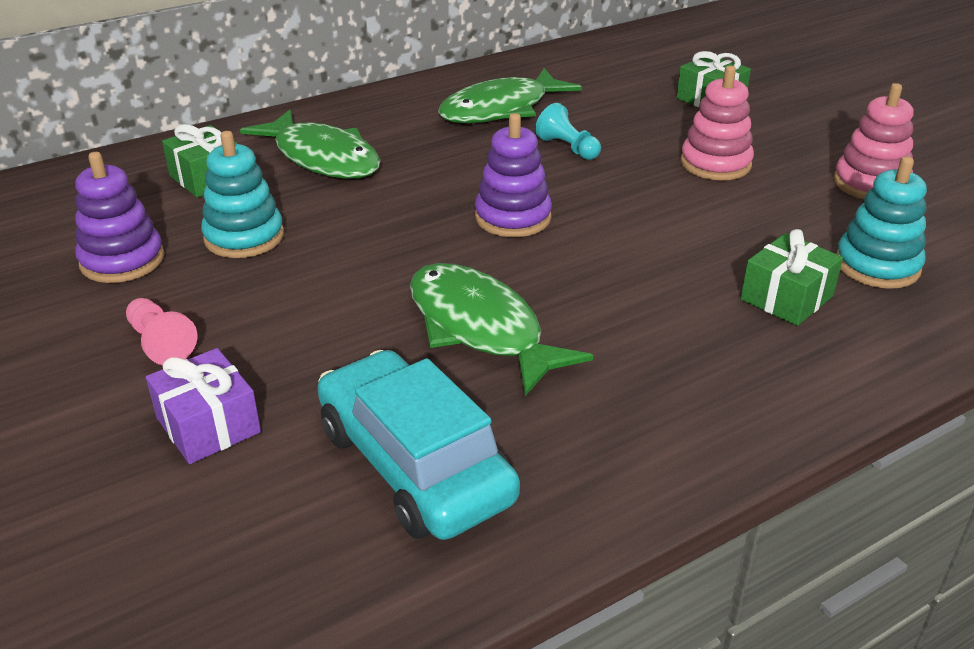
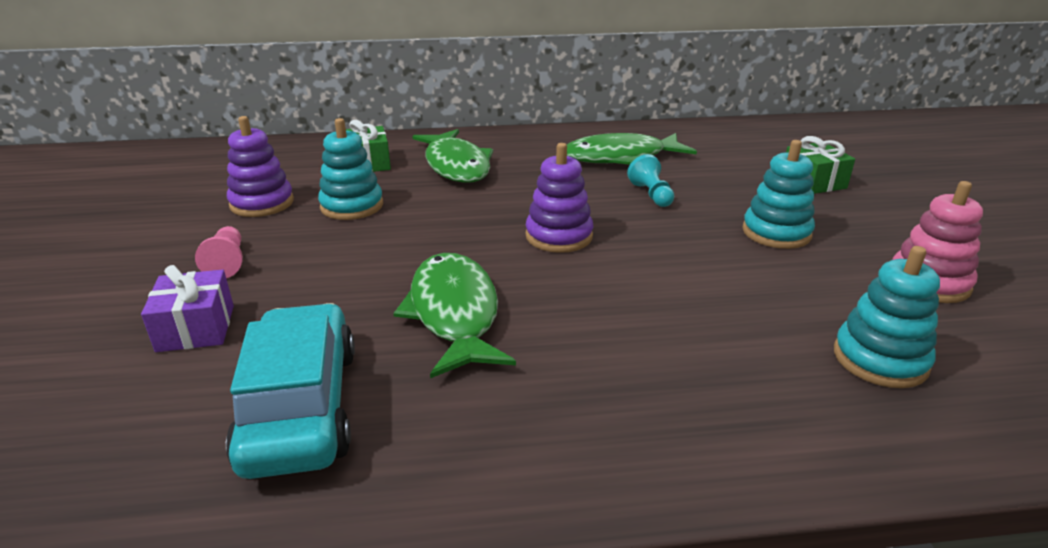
camera: 25 degrees right, 5 degrees down
(715, 164) = (776, 233): pink stacking toy -> turquoise stacking toy
(786, 298) = (755, 363): green gift -> none

